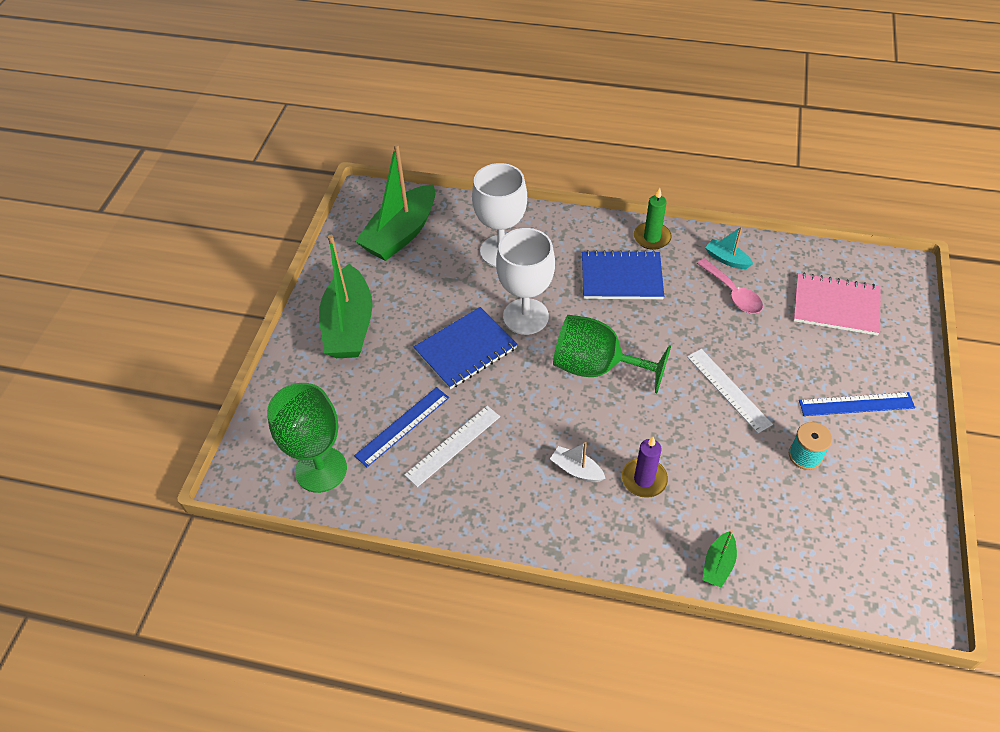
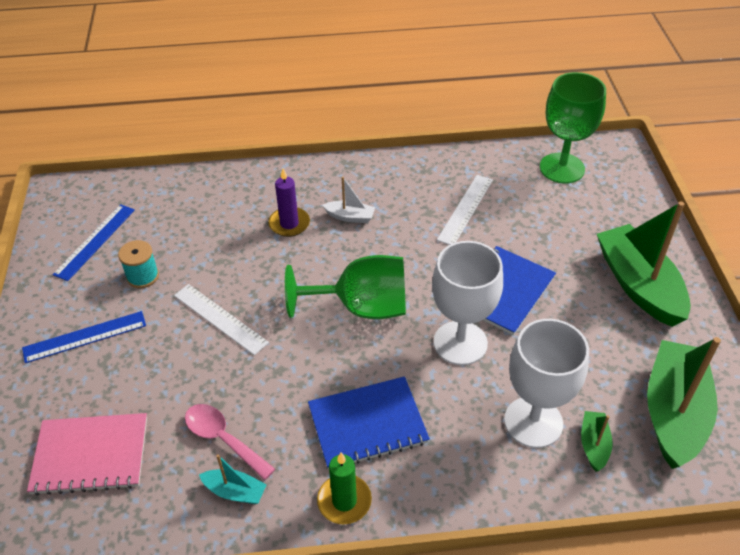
camera: 160 degrees right, 5 degrees down
(402, 426) = (519, 212): blue ruler -> blue ruler (95, 241)
(718, 564) = (218, 183): green boat -> green boat (594, 445)

